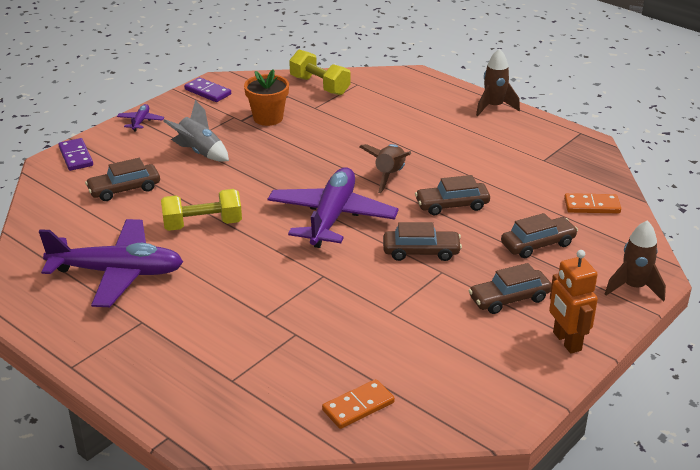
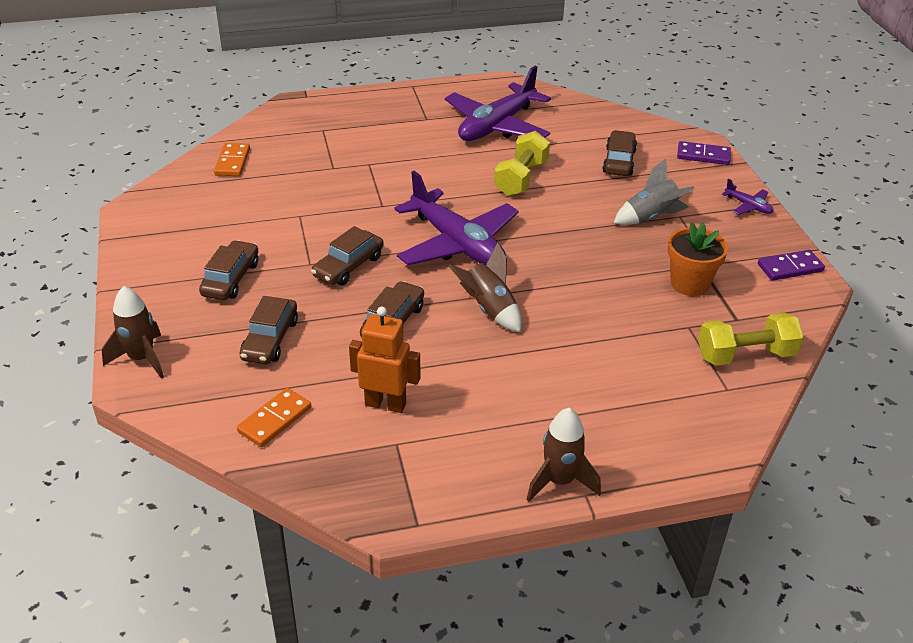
camera: 125 degrees right, 5 degrees up
(566, 341) = (149, 278): orange robot -> orange robot (385, 404)

